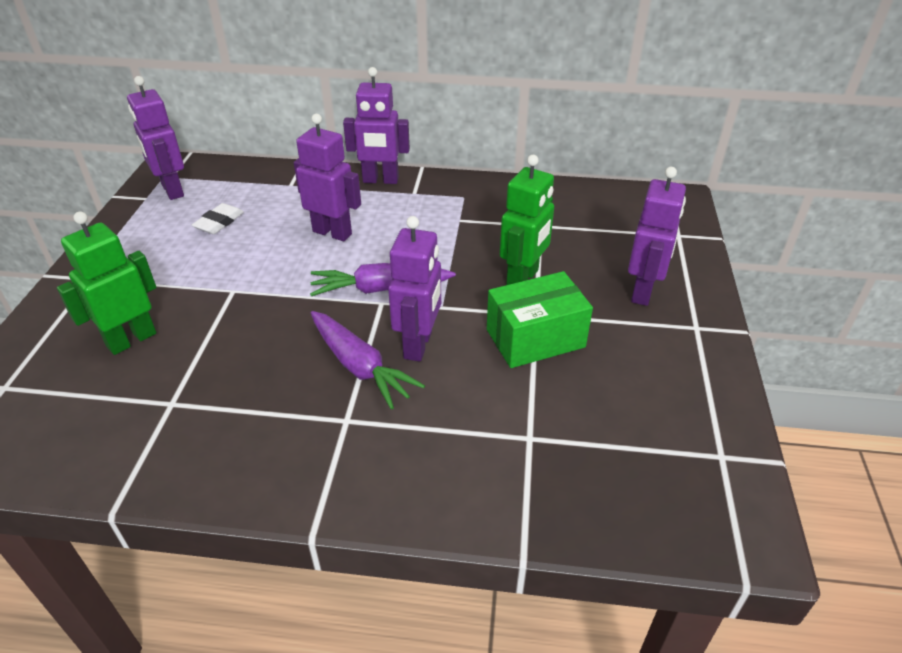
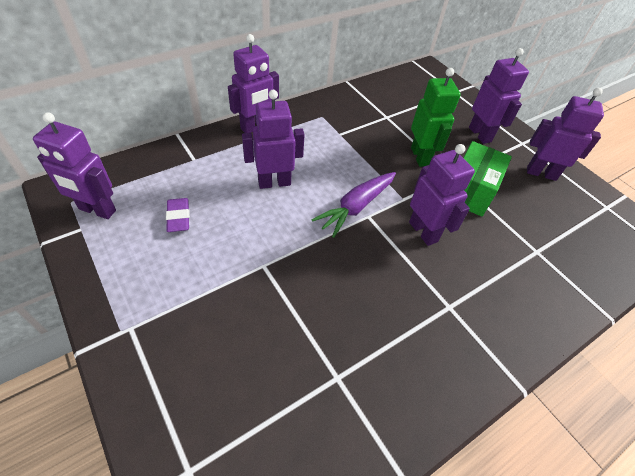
camera: 45 degrees left, 10 degrees up
(131, 339) = (241, 353): green robot -> none
(219, 222) = (178, 217): white eraser -> purple eraser
(360, 366) = (412, 267): purple carrot -> none
(671, 370) = (541, 173): none -> purple robot

